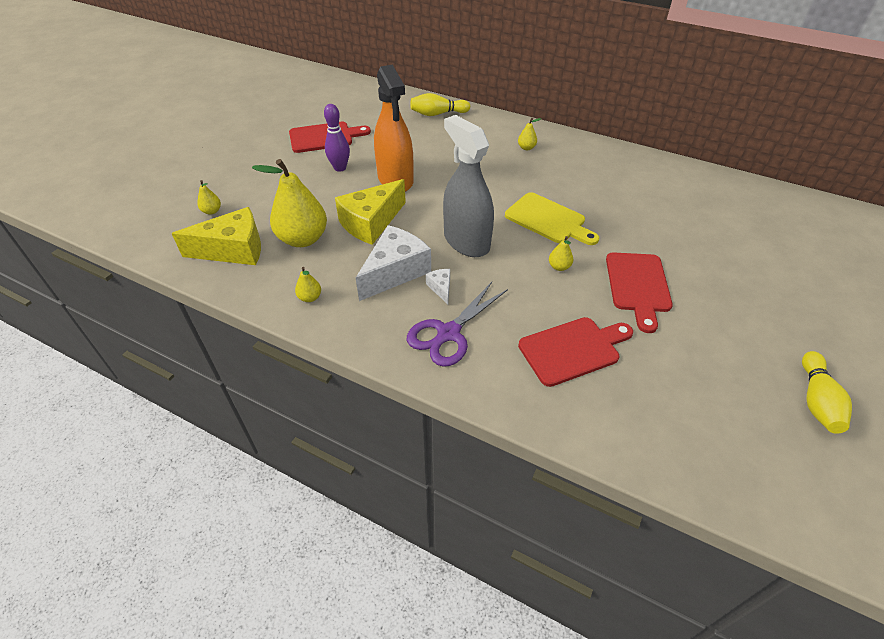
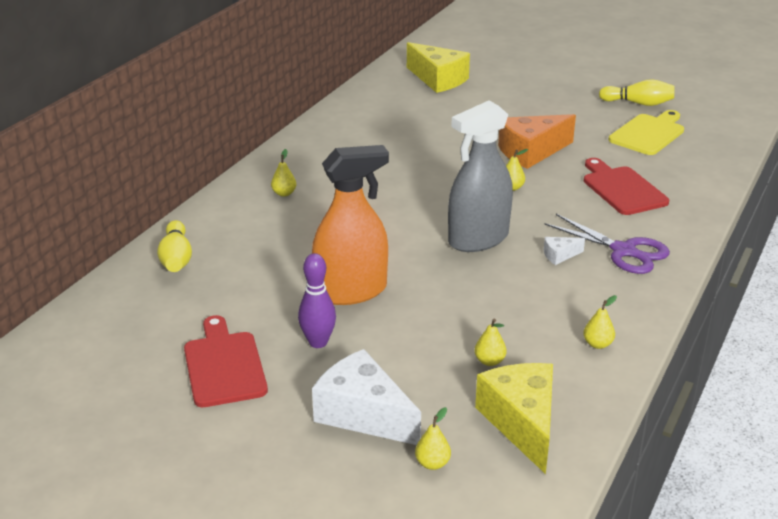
camera: 90 degrees left, 15 degrees down
(303, 239) = (489, 361): yellow pear -> yellow pear, size x0.43
(371, 223) = (450, 307): yellow cheese -> yellow cheese (438, 79)
(395, 272) = (539, 285): white cheese -> white cheese (363, 414)
(548, 220) = (434, 188): yellow cutting board -> yellow cutting board (648, 133)
(638, 286) = (531, 152): red cutting board -> orange cheese

